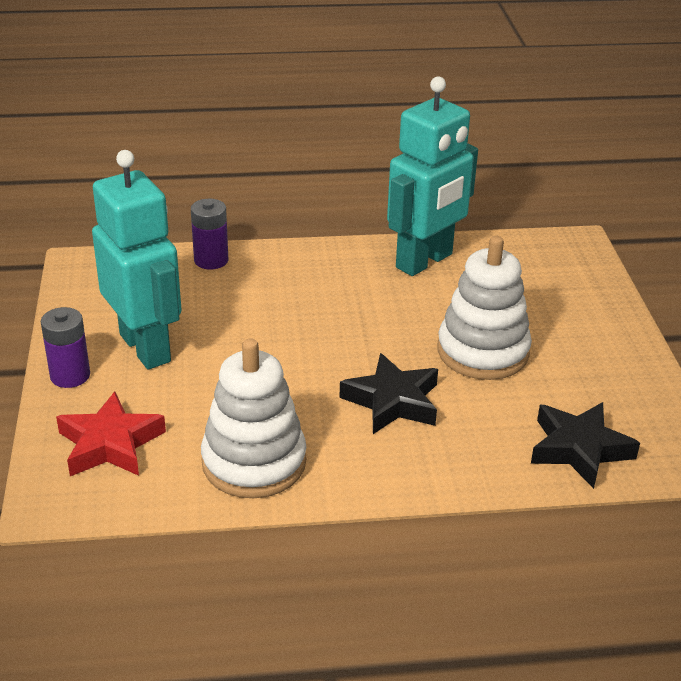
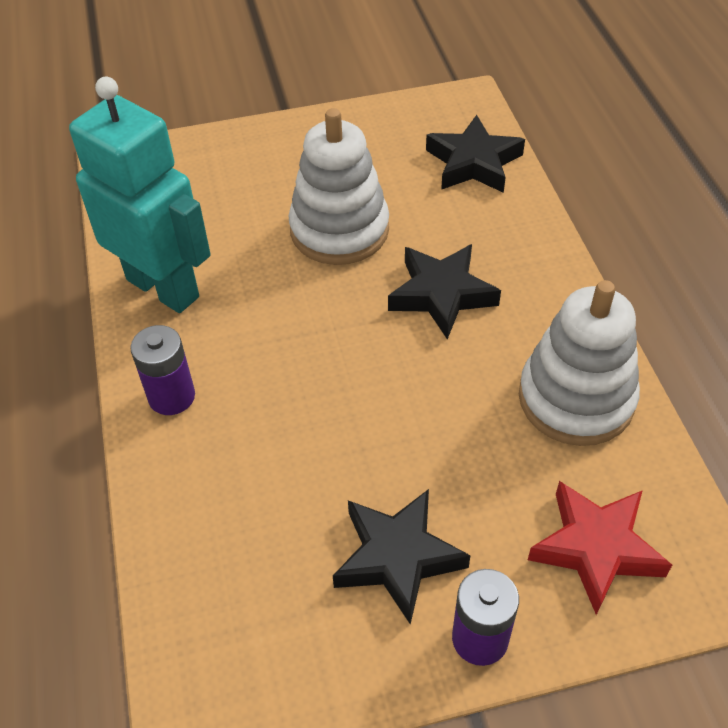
camera: 95 degrees left, 15 degrees up
(146, 348) = (397, 557): turquoise robot -> black star
(211, 260) = (172, 524): purple battery -> purple battery (171, 396)

